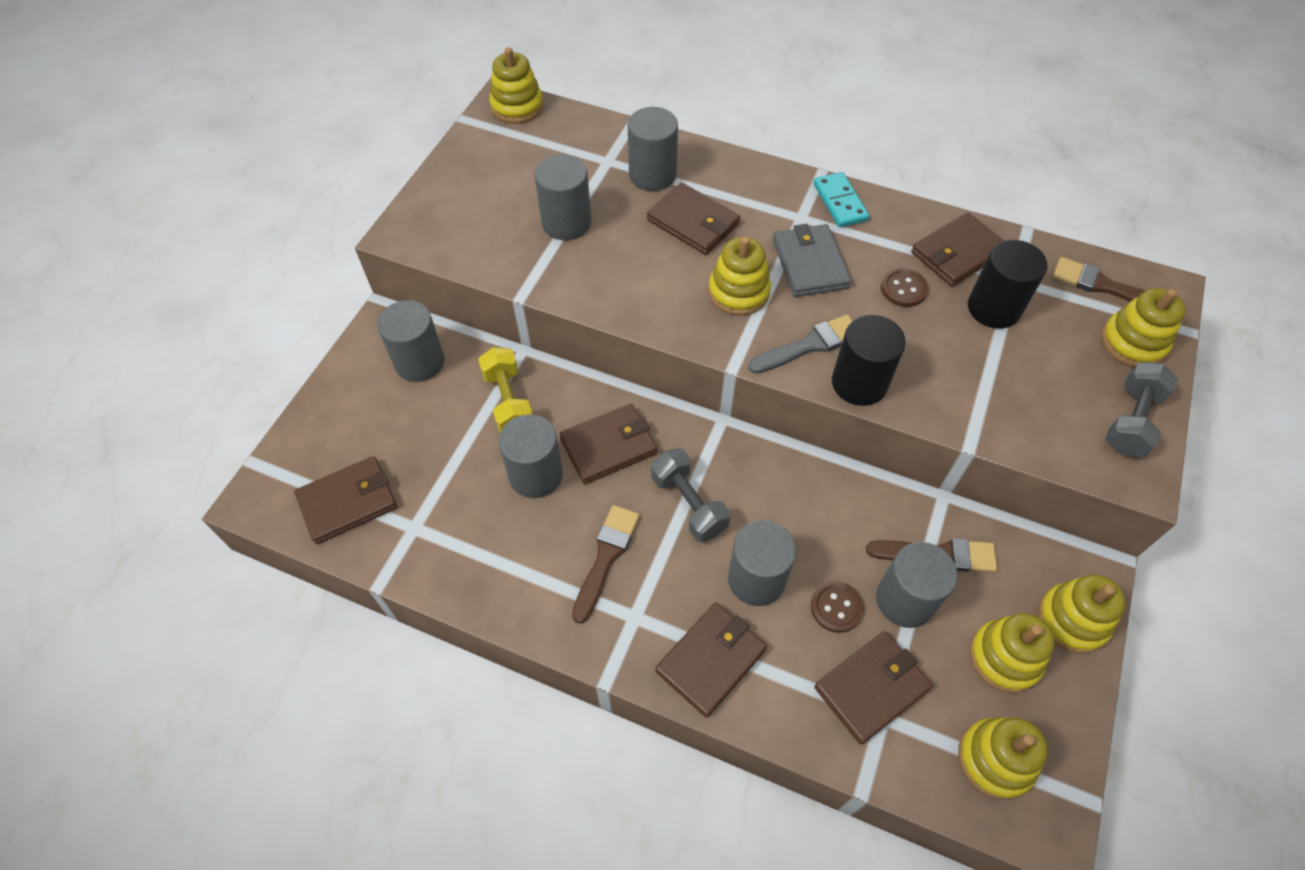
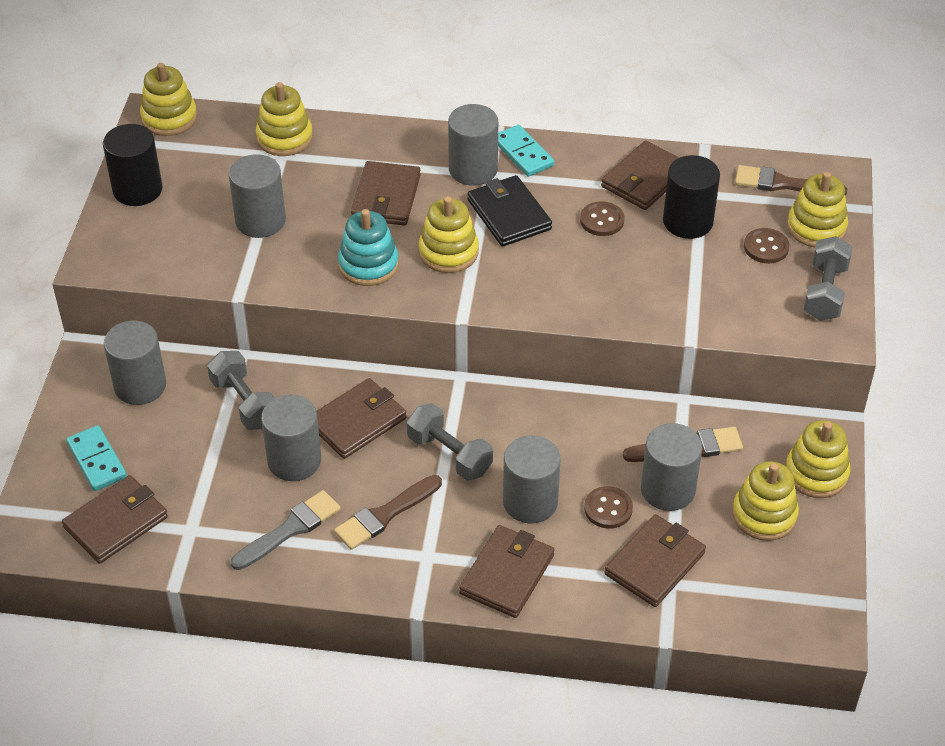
camera: 15 degrees left, 10 degrees down
(353, 431) = (96, 460): none -> turquoise domino
(508, 401) = (244, 403): yellow dumbbell -> grey dumbbell
(606, 557) = (385, 515): brown brush -> brown brush turned 135 degrees counterclockwise
(652, 175) = (332, 160): grey cylinder -> grey cylinder (473, 169)
(655, 289) = (368, 265): none -> turquoise stacking toy
(693, 222) = (386, 197): brown wallet -> brown wallet turned 75 degrees clockwise
(809, 264) = (509, 214): grey wallet -> black wallet
(809, 345) = (527, 285): grey brush -> grey brush (290, 529)
(859, 383) = (581, 308): black cylinder -> black cylinder (137, 190)
(995, 759) = (772, 592): yellow stacking toy -> yellow stacking toy (284, 138)
(1073, 354) = (766, 247): none -> brown button

